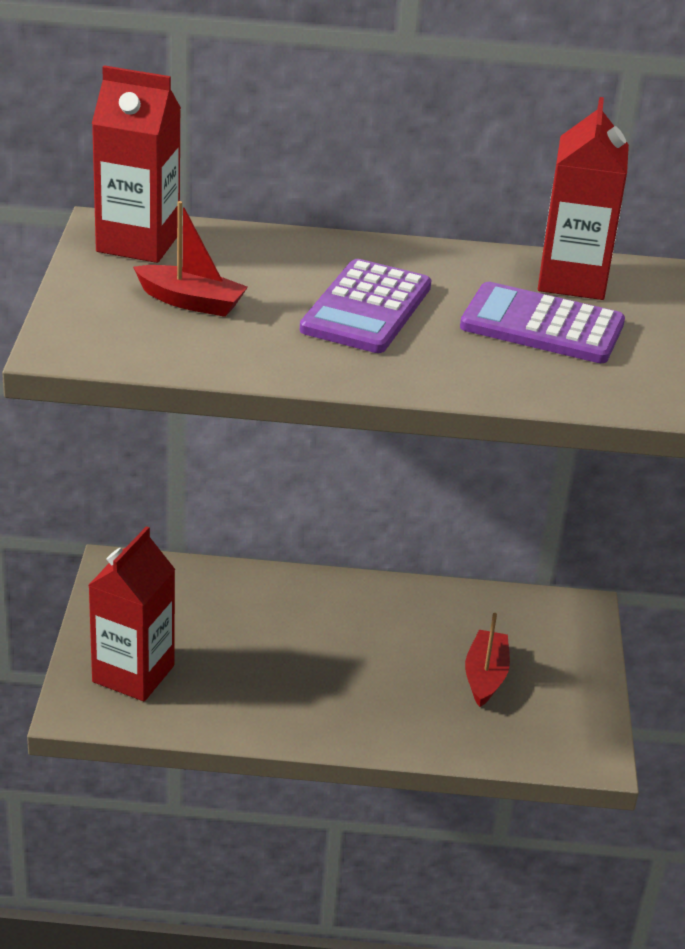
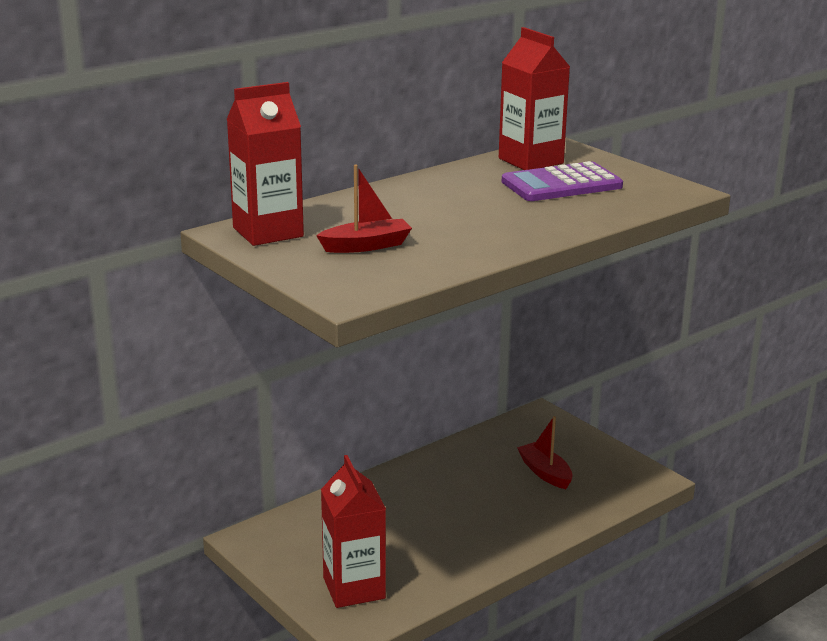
camera: 40 degrees left, 10 degrees down
(366, 308) = (464, 211): purple calculator -> none

